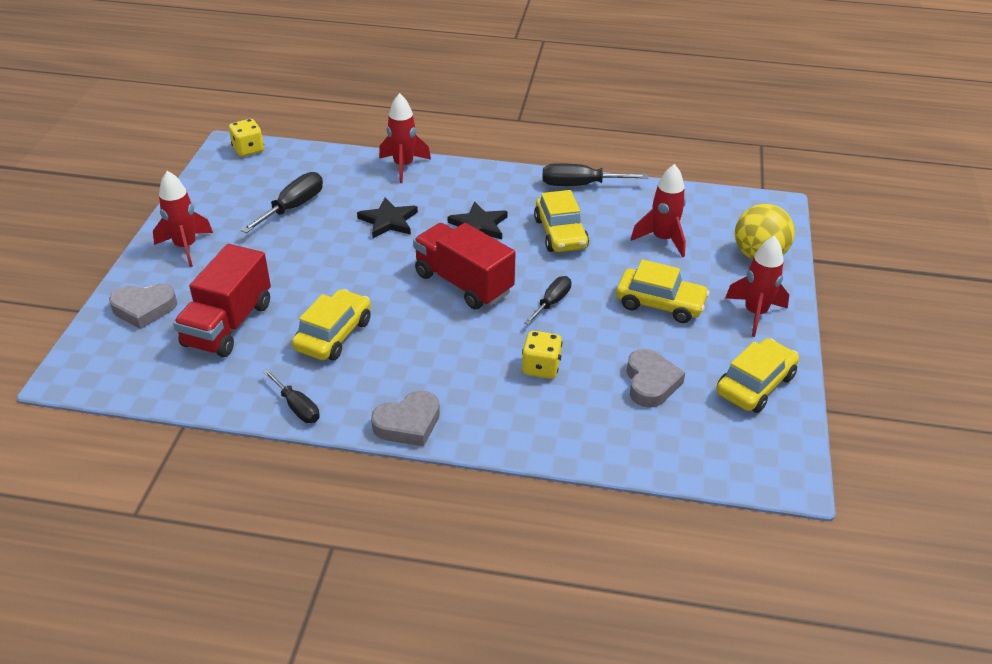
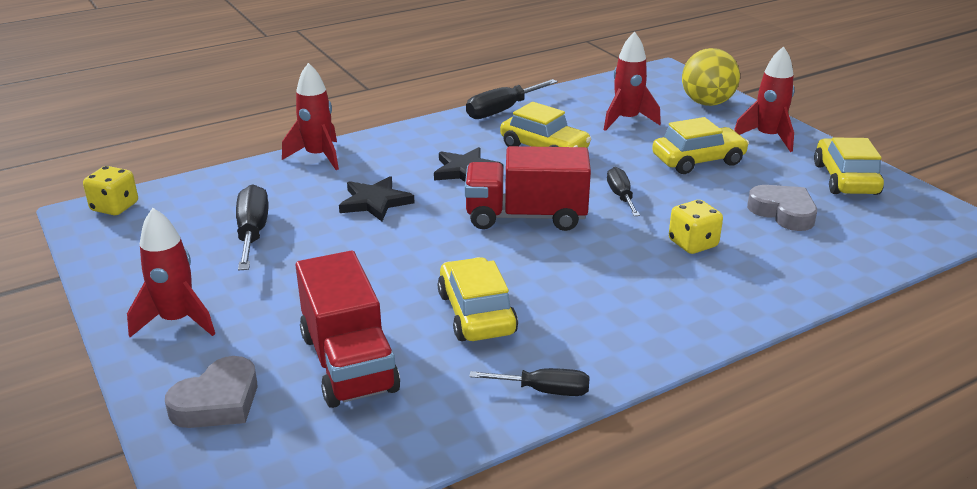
camera: 40 degrees left, 10 degrees down
(408, 424) = (665, 343): grey heart -> none

